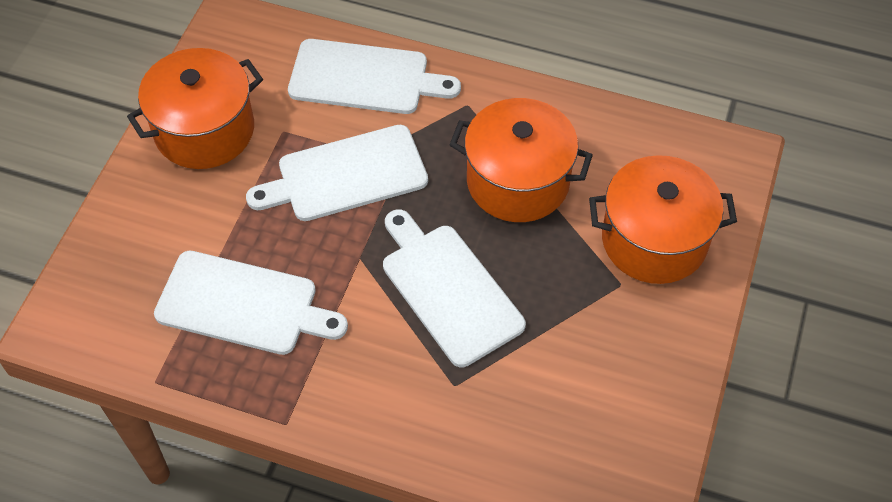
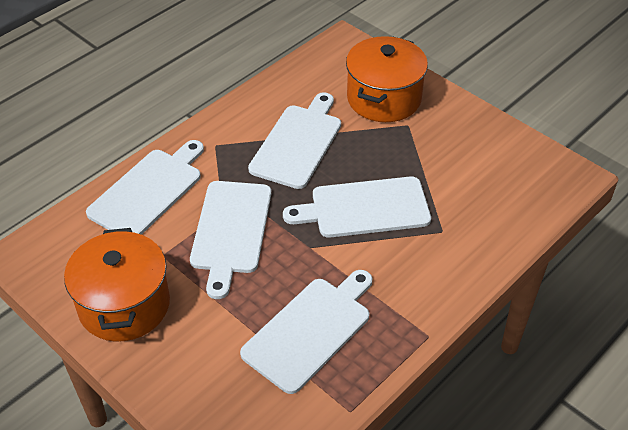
camera: 65 degrees left, 10 degrees down
(518, 181) = (298, 143): orange pot -> white cutting board

